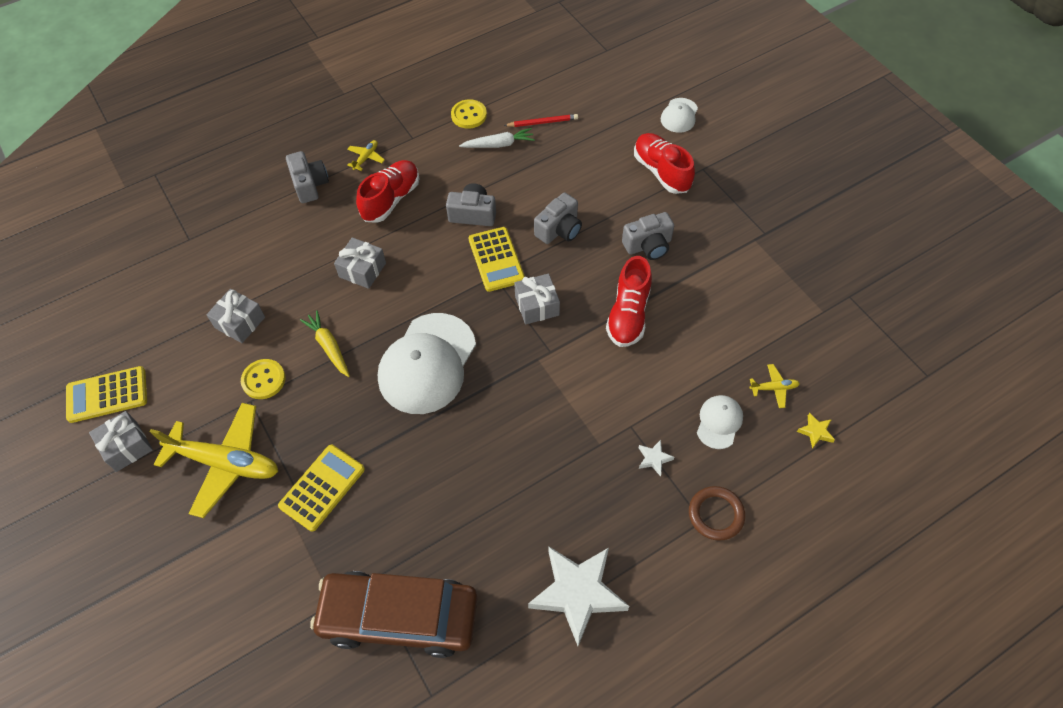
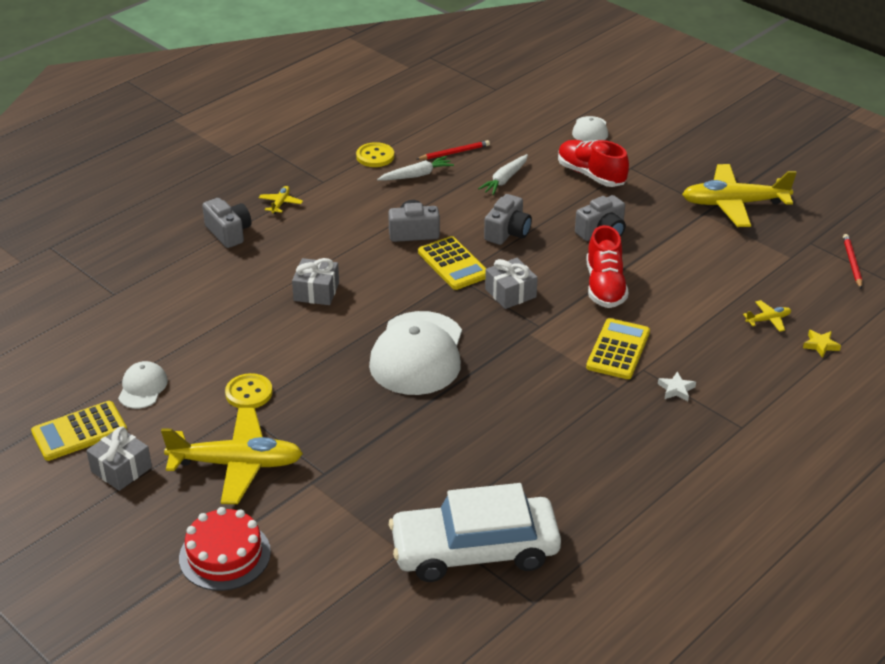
camera: 15 degrees left, 20 degrees down
(179, 569) = (225, 555): none -> red cake
(240, 322) = (202, 352): grey gift -> none
(322, 487) = (350, 466): yellow calculator -> yellow calculator (618, 350)
(329, 346) = (307, 356): yellow carrot -> none
(391, 199) = (322, 233): red shoe -> none
(399, 617) = (475, 550): brown car -> white car
(577, 593) = (645, 500): white star -> none
(578, 164) = (504, 180): none -> white carrot
(716, 514) = (753, 420): brown ring -> none
(719, 422) = (727, 353): white cap -> white cap (143, 388)
(789, 232) = (734, 204): none -> yellow plane
(883, 330) = (852, 263): none -> red pencil

